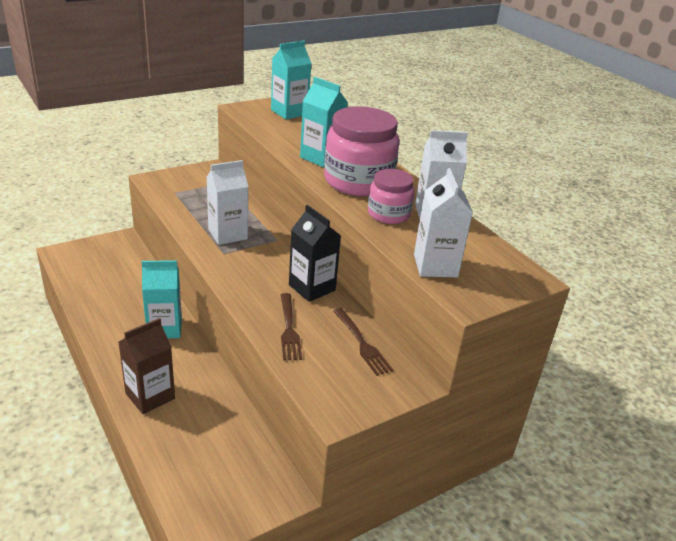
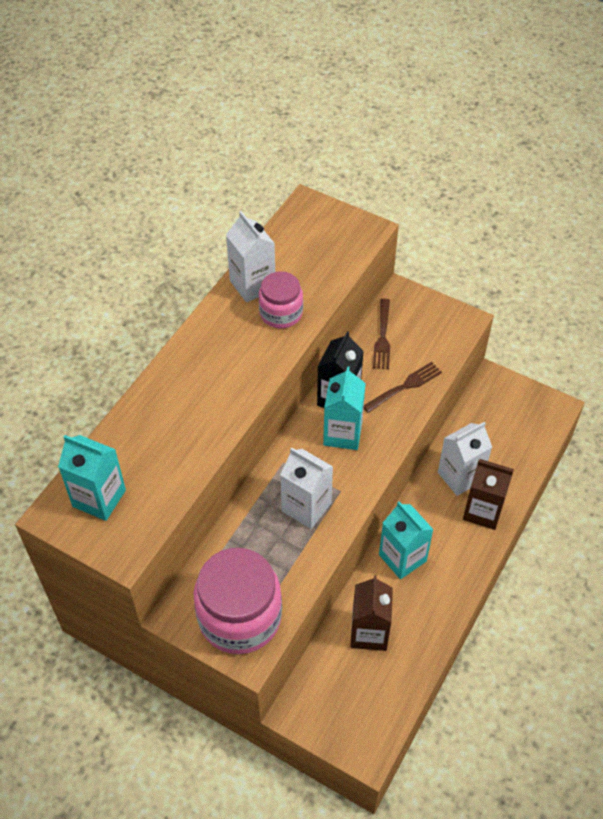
camera: 115 degrees left, 20 degrees up
(131, 287) = (369, 632): none -> brown carton
(321, 158) = (205, 409): turquoise carton -> turquoise carton (342, 433)
(358, 181) = (235, 358): pink jar -> pink jar (240, 617)
(361, 343) = (382, 336): brown fork -> brown fork turned 150 degrees clockwise
(435, 266) = (338, 259): white carton -> white carton (460, 476)

